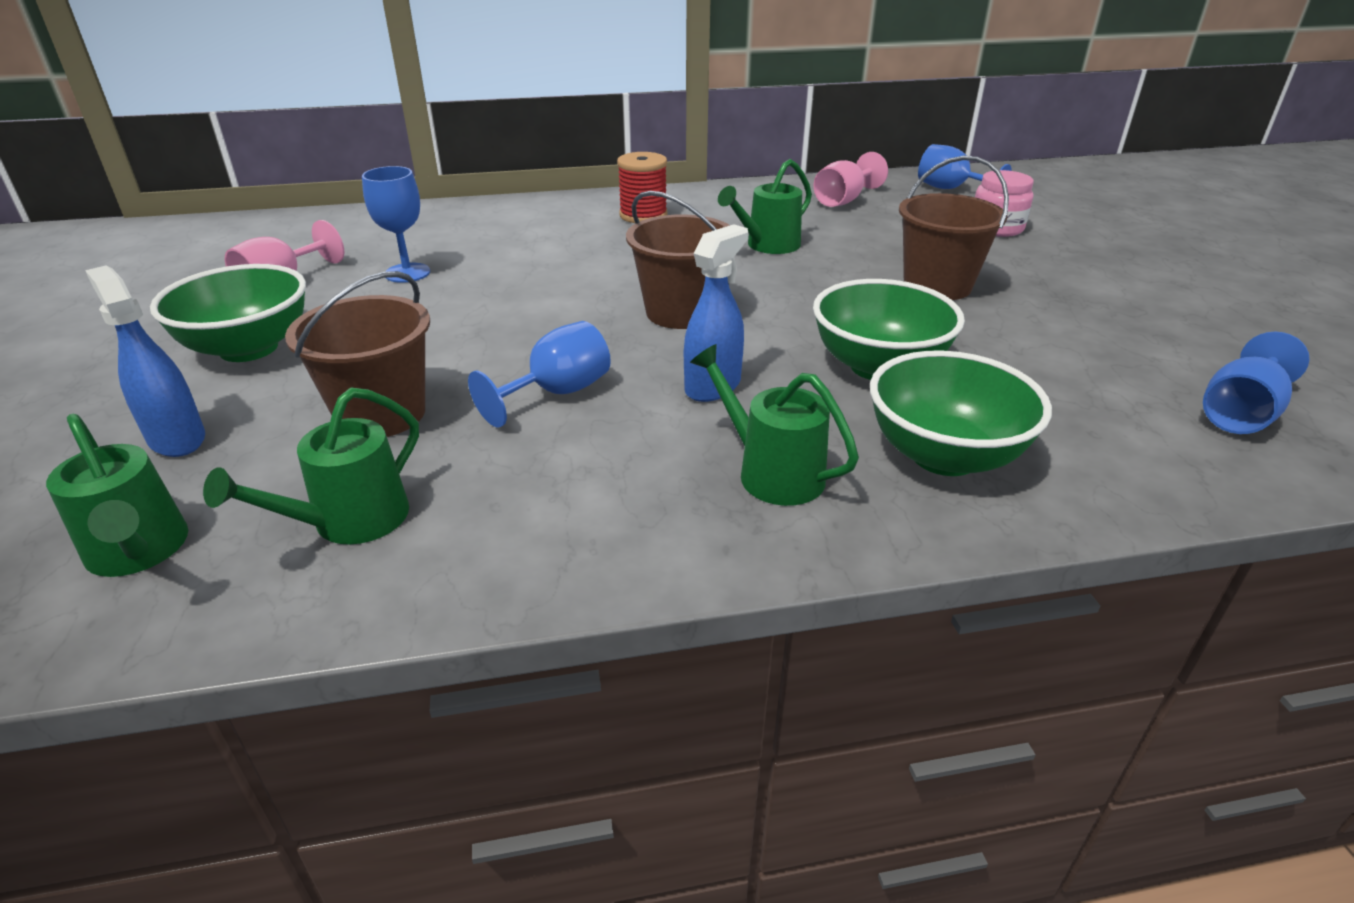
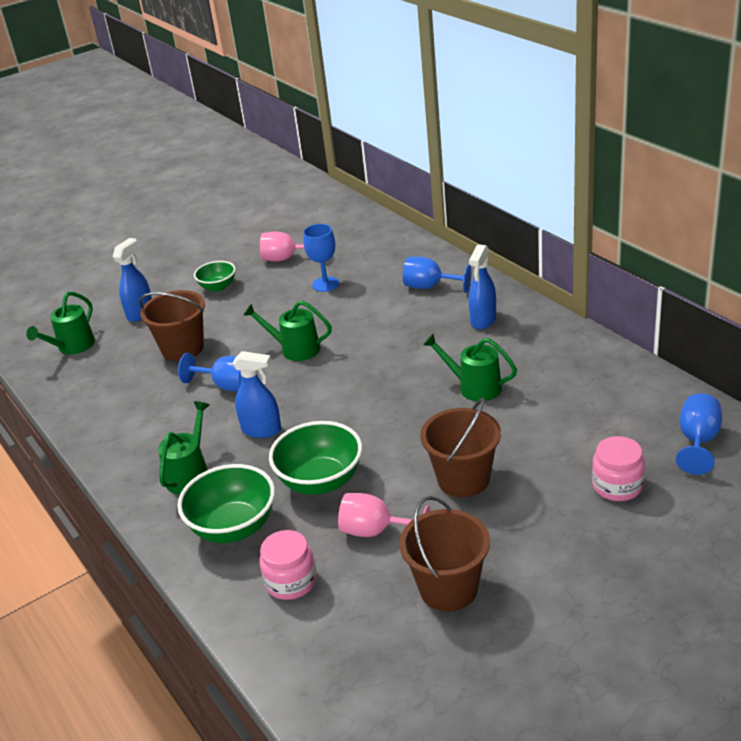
camera: 70 degrees right, 0 degrees up
(249, 348) = (218, 287): green bowl -> green bowl, size x0.59
(350, 521) = (106, 380): green watering can -> green watering can (295, 349)
(643, 215) = (483, 320): red spool -> blue spray bottle
(681, 312) = (342, 389): brown bucket -> brown bucket (448, 588)
(843, 200) = (605, 393): pink goblet -> pink goblet (376, 531)
(1093, 431) = (291, 581): none -> pink jar
(1239, 414) = (350, 648): blue goblet -> blue goblet (430, 287)

